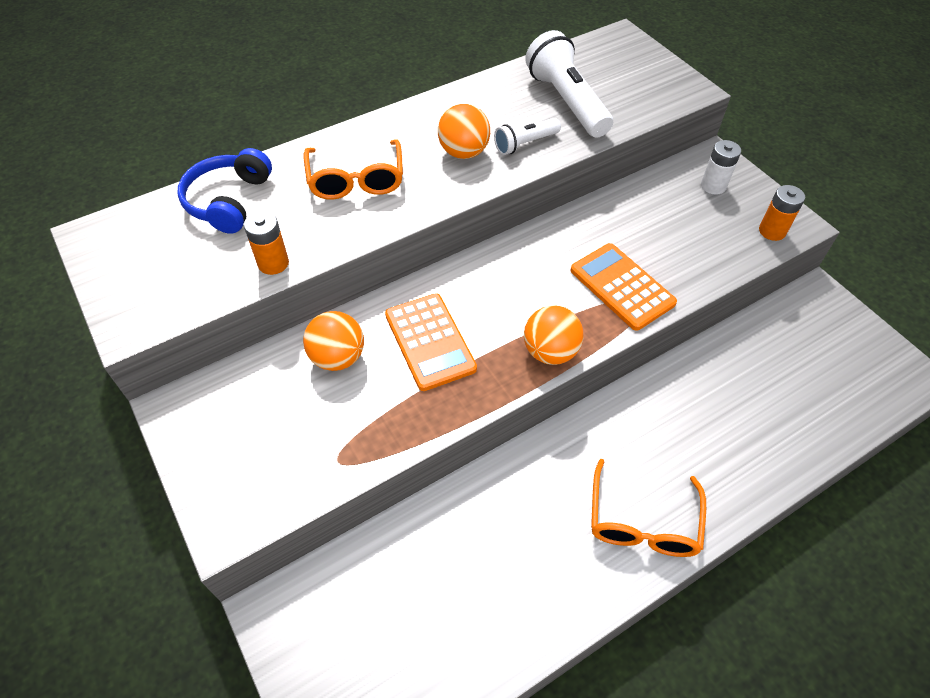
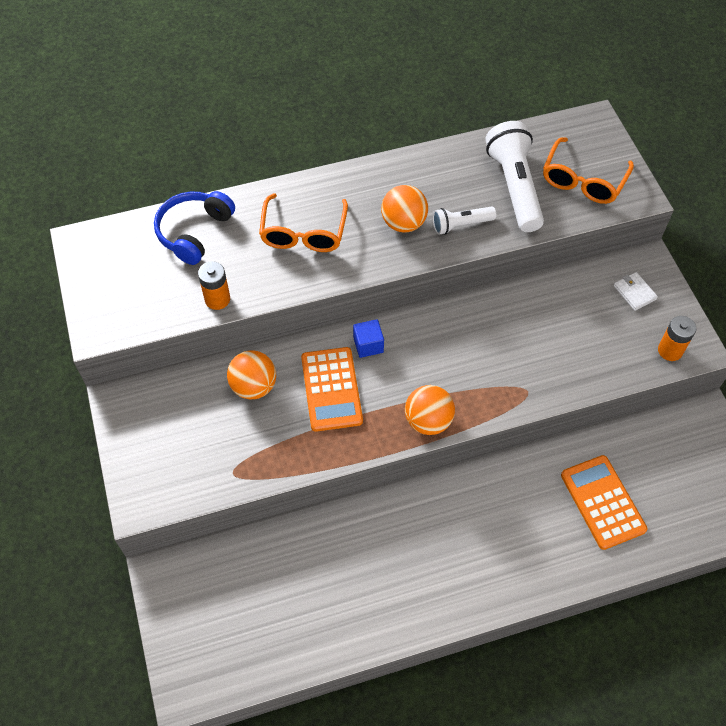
camera: 15 degrees right, 5 degrees up
(457, 288) = (368, 345): none -> blue cube
(622, 287) = (511, 375): orange calculator -> orange calculator (602, 502)
(642, 521) = (466, 578): orange glasses -> orange glasses (583, 180)
(713, 186) = (634, 292): white battery -> white wallet

